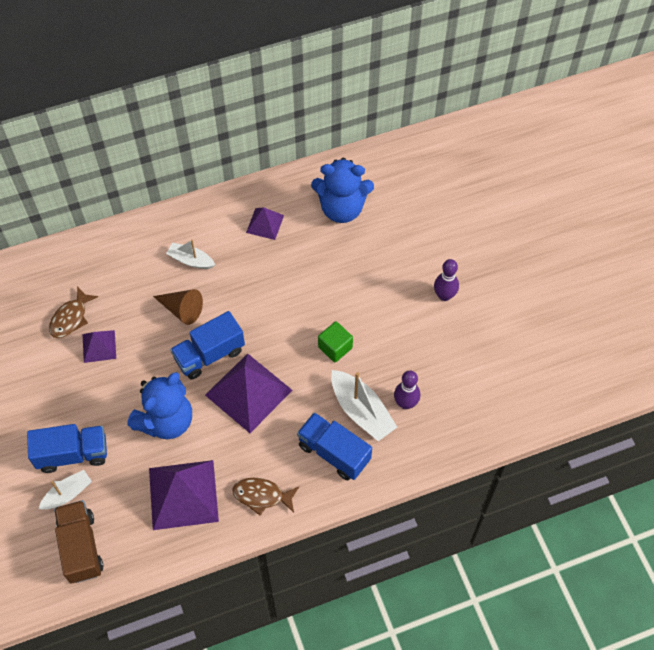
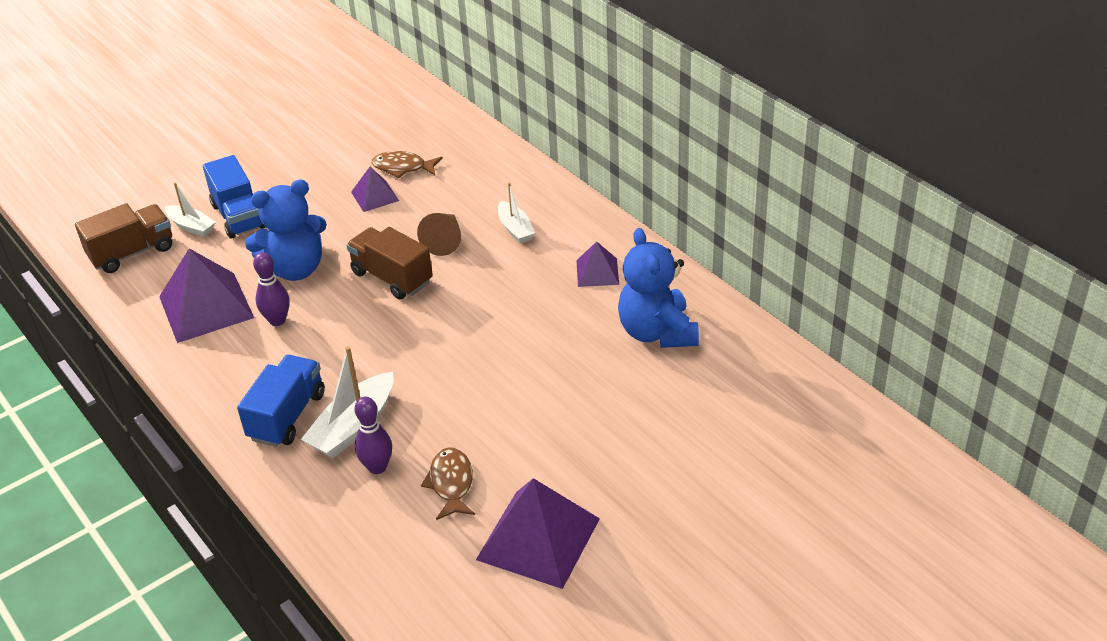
camera: 75 degrees right, 20 degrees down
(166, 421) = (295, 269): blue teddy bear -> blue teddy bear turned 45 degrees counterclockwise
(191, 260) = (515, 229): white boat -> white boat turned 150 degrees clockwise
(209, 354) = (392, 277): blue truck -> brown truck
(248, 392) = (351, 322): purple pyramid -> purple pyramid (538, 539)
(262, 496) = (216, 369): brown fish -> brown fish (451, 483)
(335, 347) = (439, 379): green cube -> none
(444, 295) = (563, 468): purple bowling pin -> purple bowling pin (277, 320)

